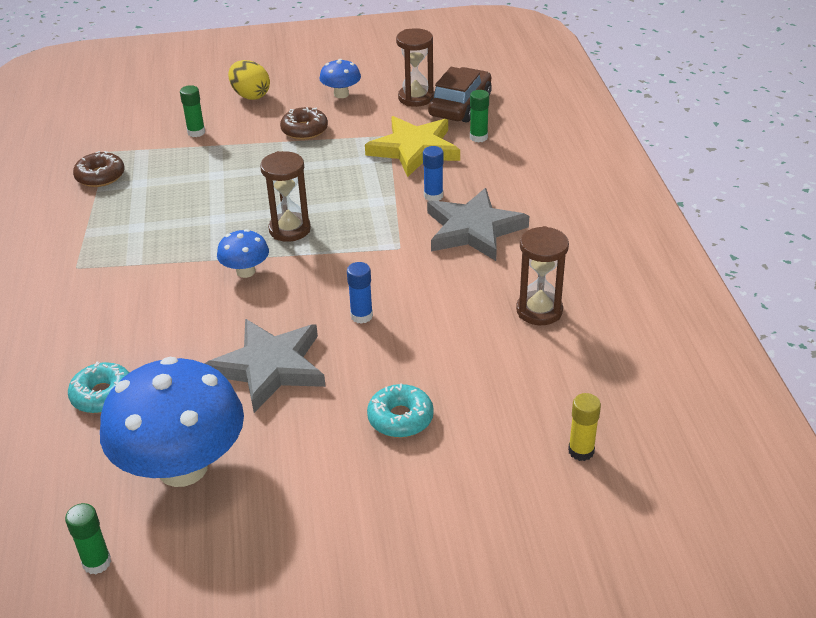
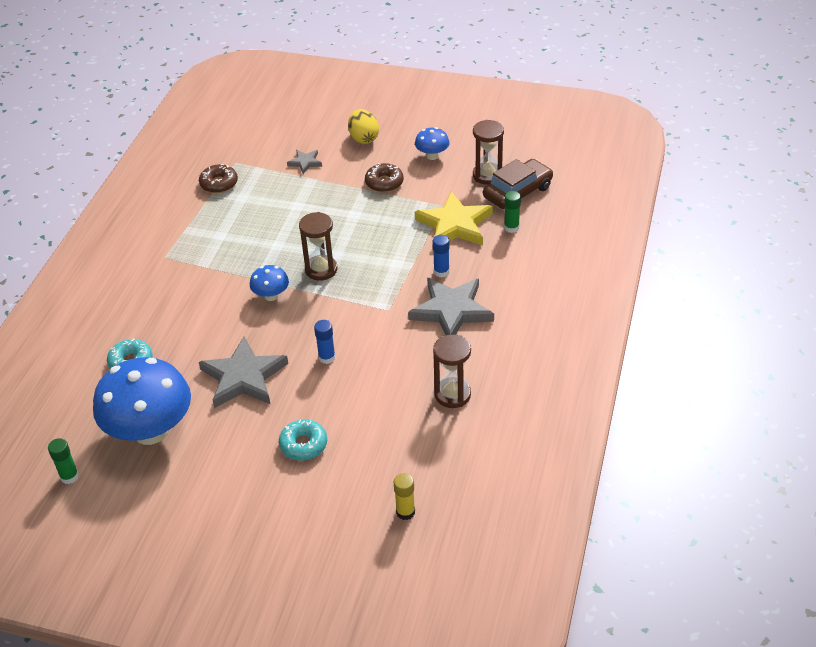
camera: 25 degrees right, 5 degrees up
(196, 132) = (305, 162): green glue stick -> grey star

